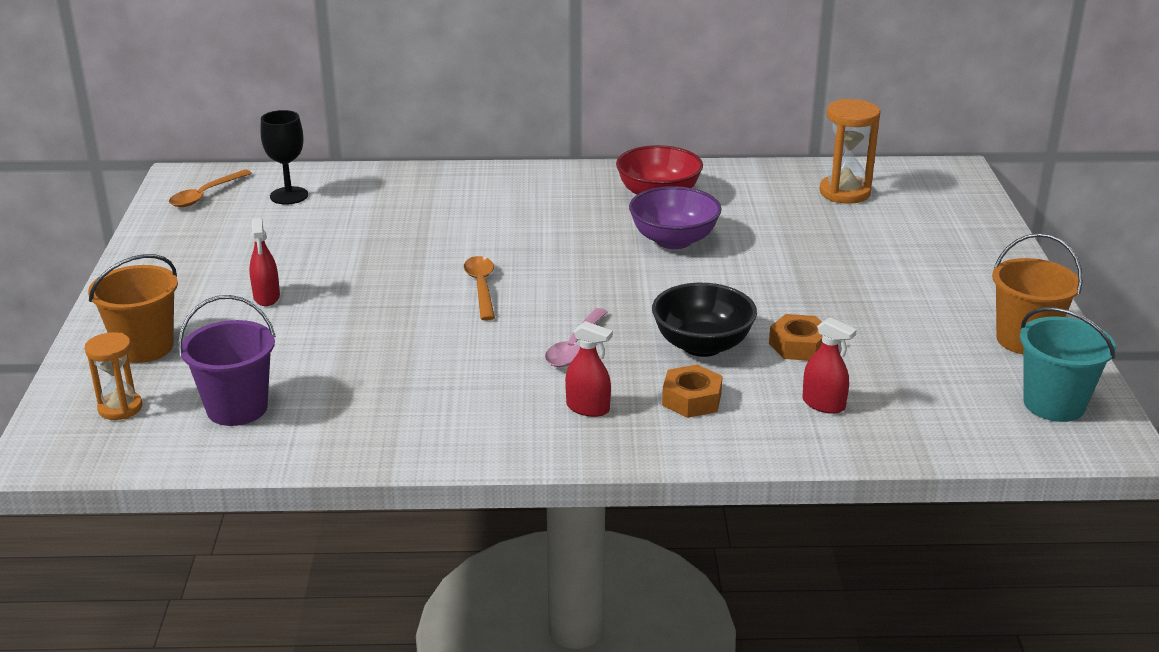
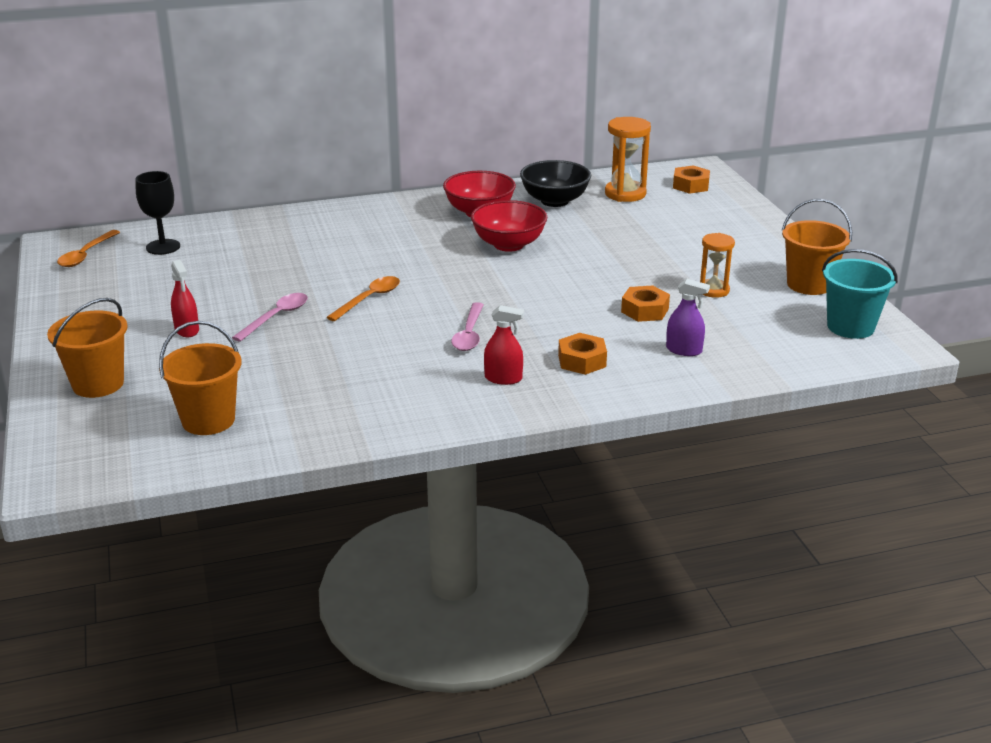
camera: 15 degrees left, 0 degrees up
(120, 408) = (103, 435): orange hourglass -> orange hourglass (713, 290)
(237, 408) = (208, 420): purple bucket -> orange bucket
(369, 295) = (276, 317): none -> pink spoon
(481, 287) = (369, 299): orange spoon -> orange spoon turned 60 degrees clockwise
(673, 240) = (508, 244): purple bowl -> red bowl
(702, 345) = (570, 320): black bowl -> black bowl (554, 201)
(823, 404) = (684, 350): red spray bottle -> purple spray bottle
(931, 191) = (690, 185): none -> orange nut

